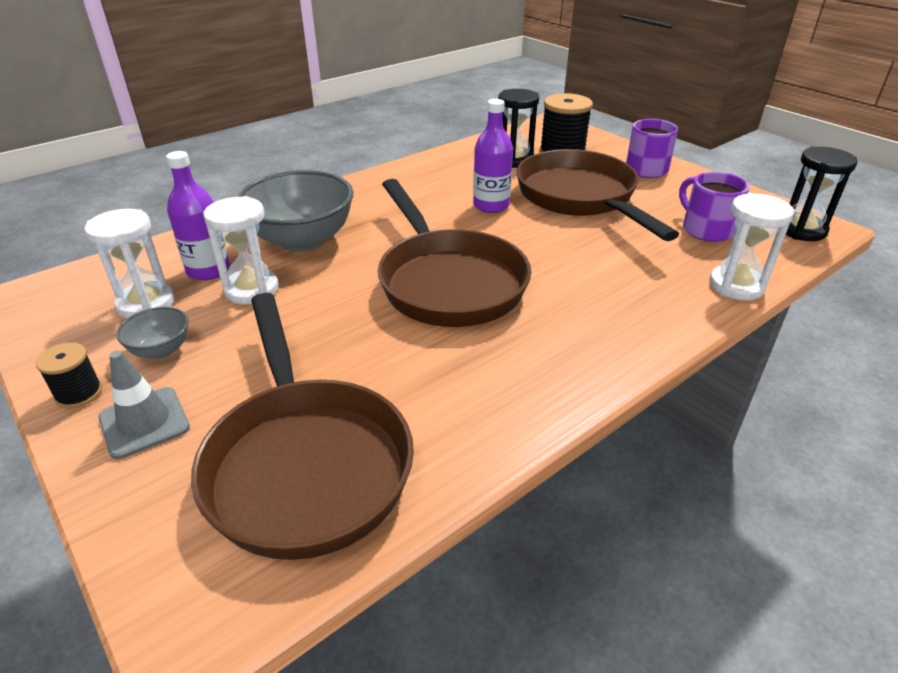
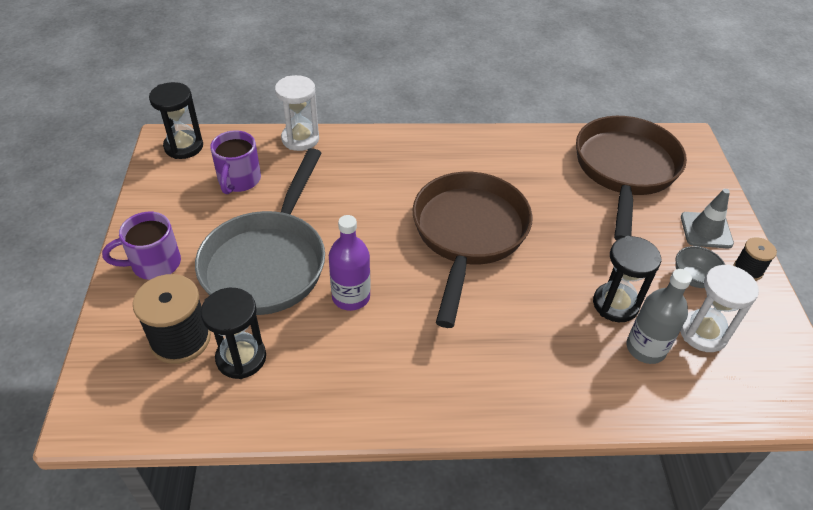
camera: 145 degrees left, 10 degrees up
(208, 270) = (645, 348): purple bottle -> grey bottle
(251, 289) = (615, 304): white hourglass -> black hourglass
(302, 240) = (549, 344): grey bowl -> none
(580, 198) = (268, 262): brown pan -> grey pan

